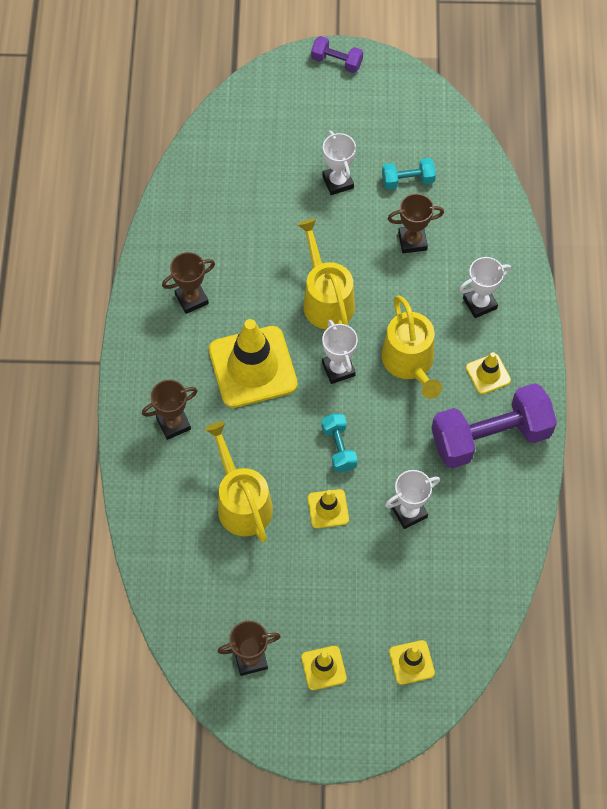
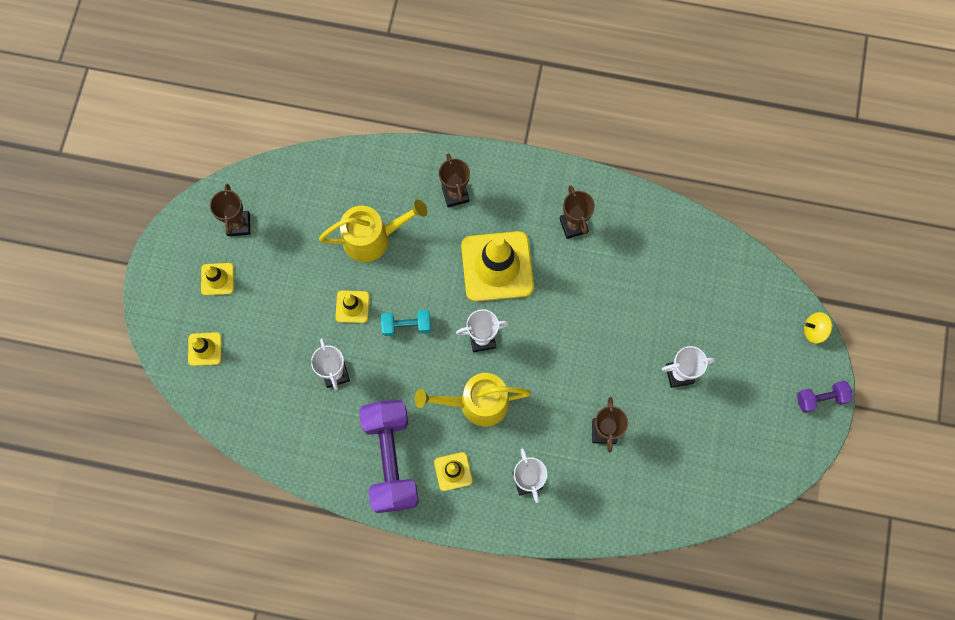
camera: 100 degrees right, 10 degrees up
(268, 72) = (814, 330): none -> yellow spinning top
(326, 299) = (554, 341): yellow watering can -> none
(336, 62) = (820, 398): purple dumbbell -> purple dumbbell turned 45 degrees clockwise
(408, 180) = (672, 440): turquoise dumbbell -> none

